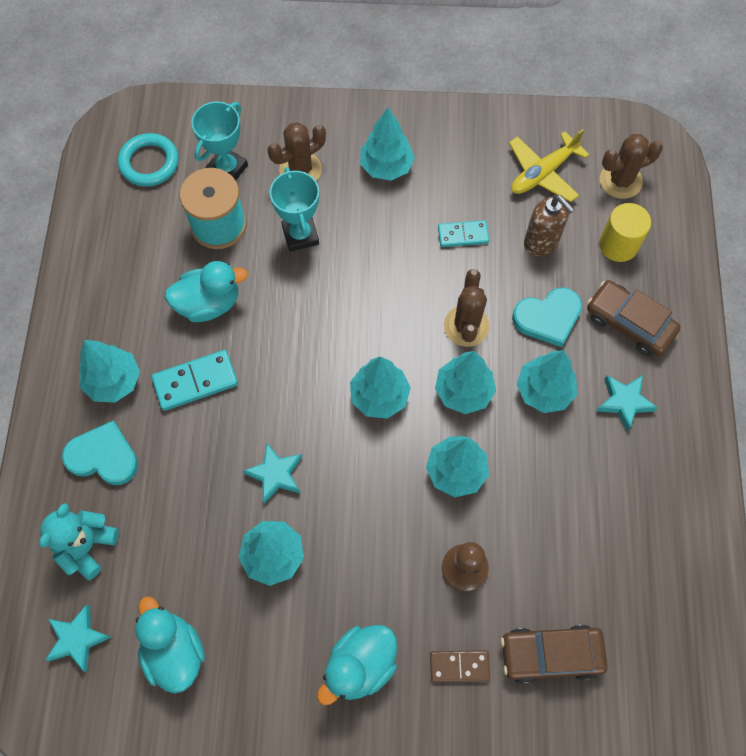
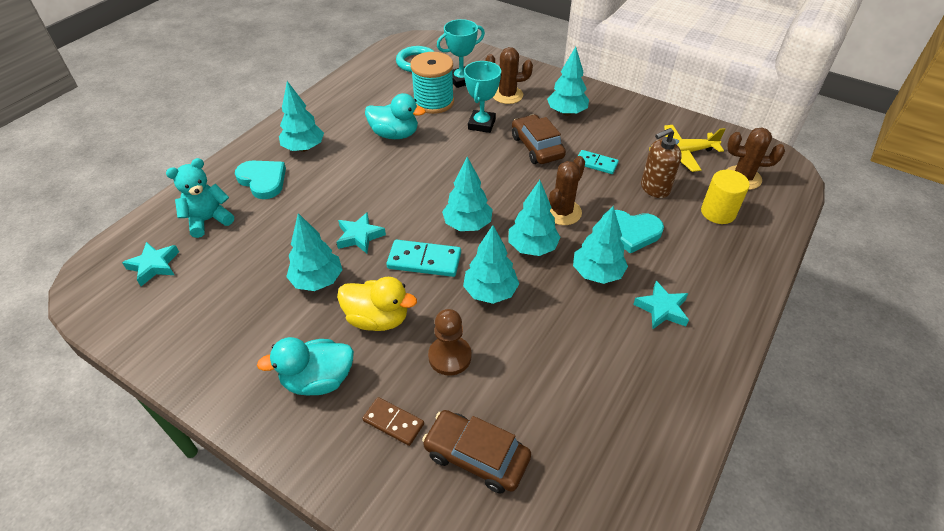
camera: 30 degrees right, 20 degrees down
(174, 652) = (203, 303): turquoise duck -> none
(195, 382) = (352, 168): turquoise domino -> turquoise domino (424, 261)
(368, 566) = (377, 319): none -> yellow duck
(541, 242) = (654, 188): brown soap dispenser -> brown soap dispenser turned 75 degrees clockwise
(629, 323) = (698, 261): brown car -> brown car (536, 147)

